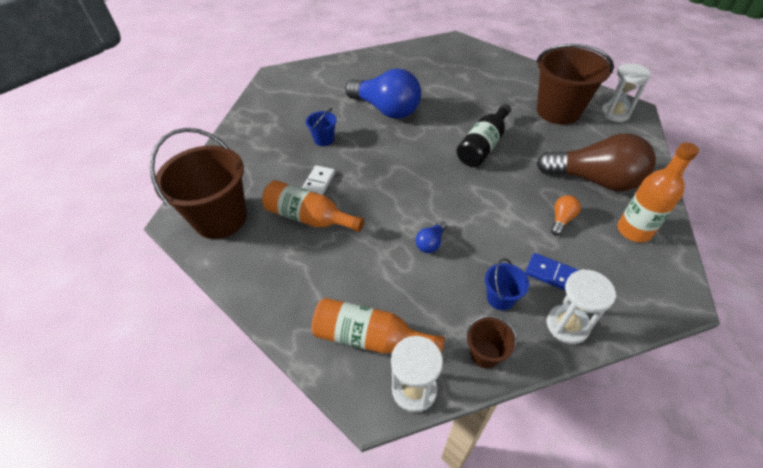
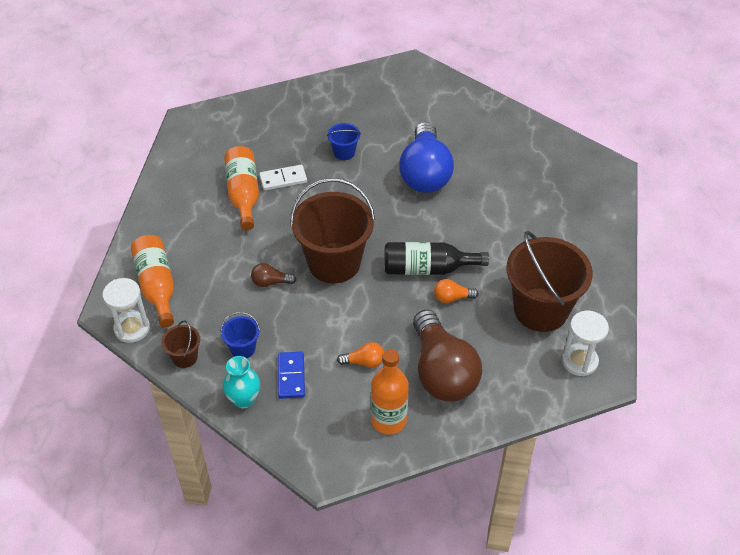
camera: 55 degrees right, 0 degrees up
(220, 218) = (205, 144): brown bucket -> brown bucket (334, 263)
(431, 243) = (270, 282): blue light bulb -> brown light bulb
(521, 145) = (452, 298): none -> orange light bulb
(567, 325) = (244, 399): white hourglass -> turquoise vase

